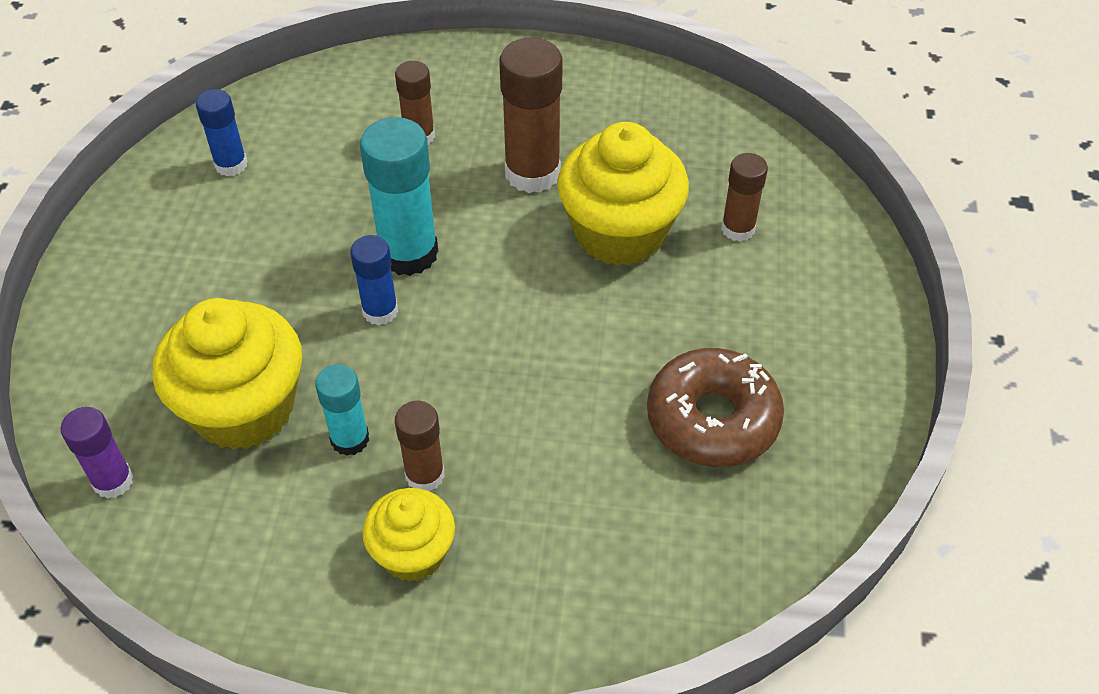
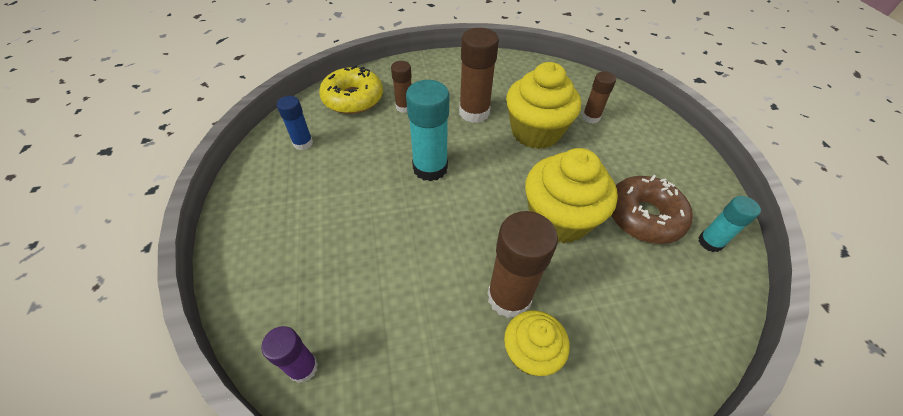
camera: 20 degrees left, 0 degrees up
(243, 408) = (374, 287): yellow cupcake -> yellow cupcake (559, 219)
(341, 102) = (353, 99): none -> yellow donut
(350, 439) = (451, 288): turquoise glue stick -> turquoise glue stick (710, 242)
(380, 311) = (430, 204): blue glue stick -> none
(425, 475) = (509, 297): brown glue stick -> brown glue stick, size x1.72

